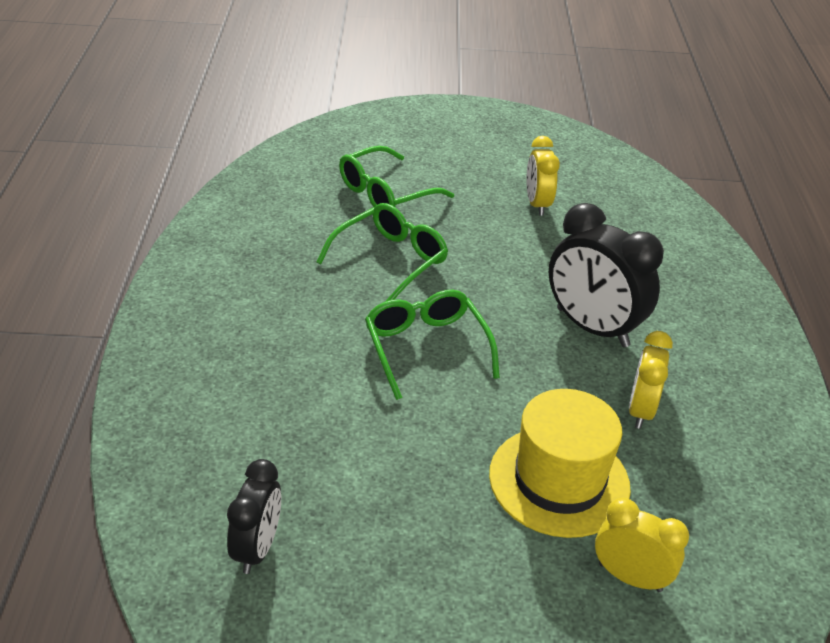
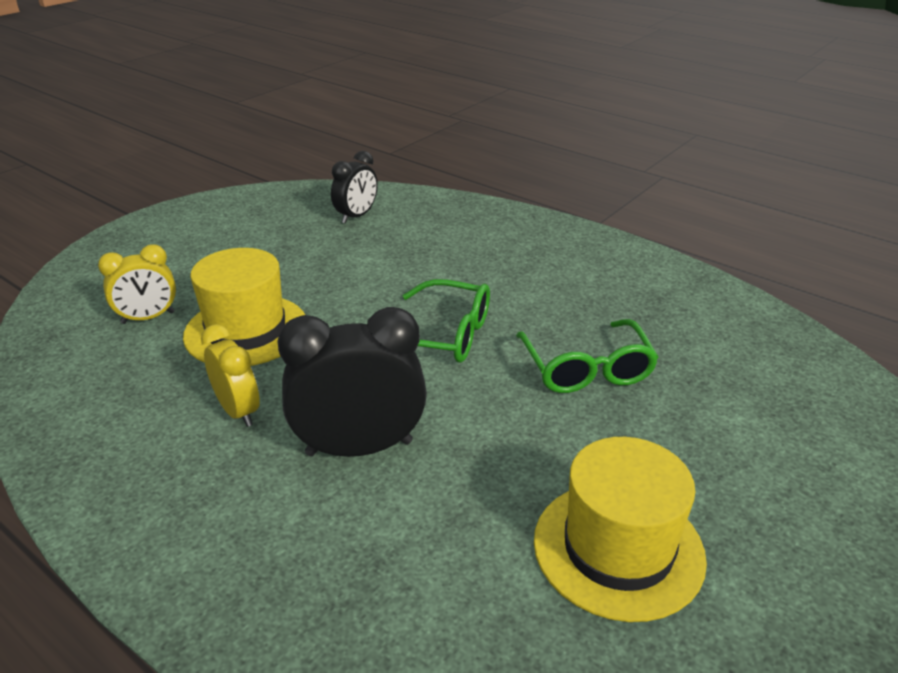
camera: 130 degrees right, 5 degrees down
(257, 548) = (356, 216): black clock -> black clock turned 105 degrees counterclockwise
(385, 193) = (723, 420): green glasses -> none
(537, 204) = (618, 548): yellow clock -> yellow hat

